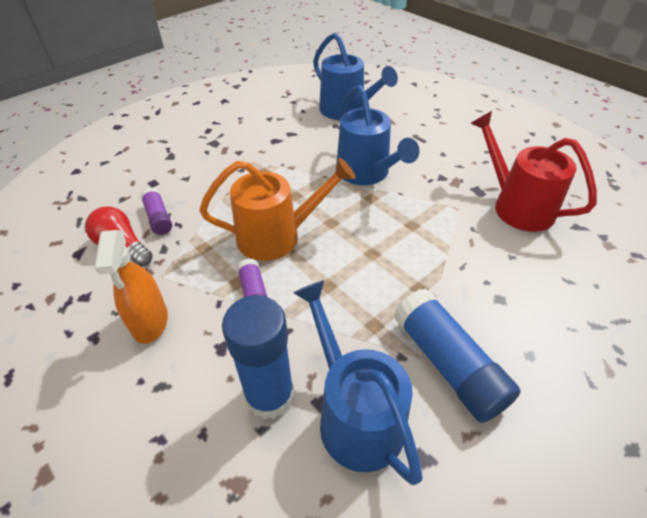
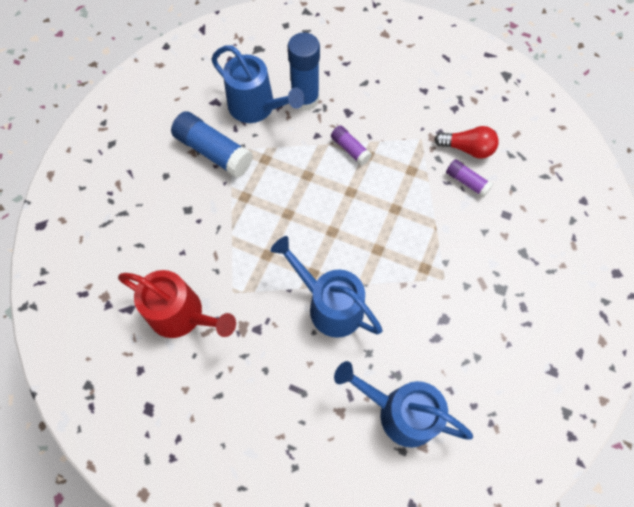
camera: 155 degrees right, 20 degrees up
(150, 322) = (400, 109): orange spray bottle -> none
(277, 236) = (365, 201): orange watering can -> none

